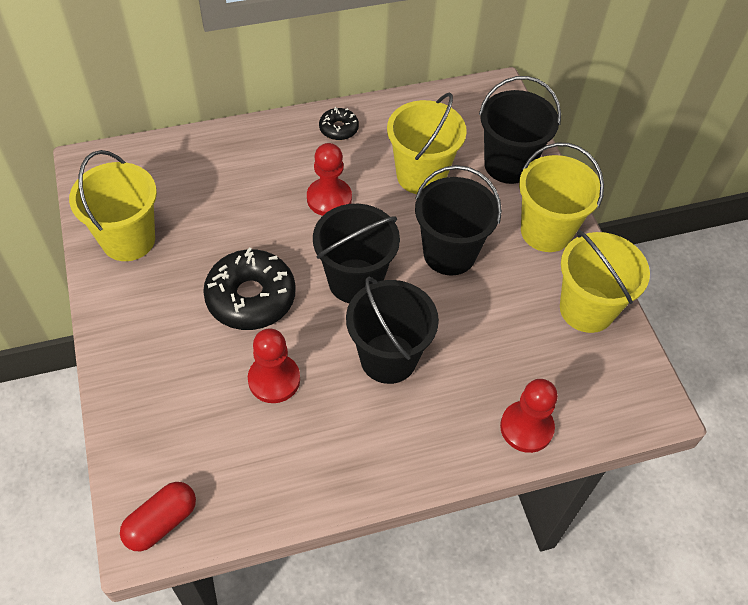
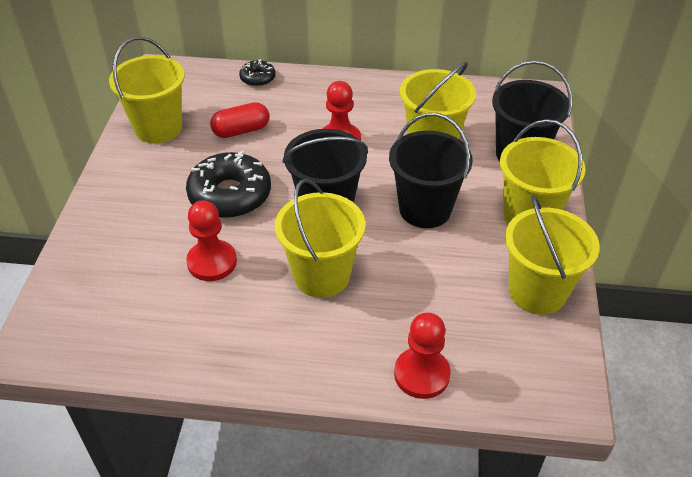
camera: 25 degrees right, 10 degrees down
(161, 522) = (54, 340): red capsule -> red capsule (241, 131)
(338, 129) = (378, 92): black donut -> black donut (258, 78)
(388, 358) = (321, 276): black bucket -> yellow bucket

